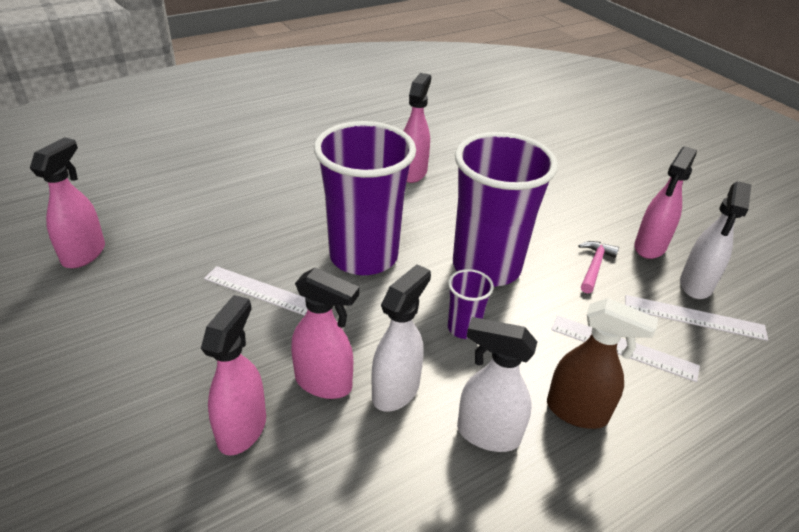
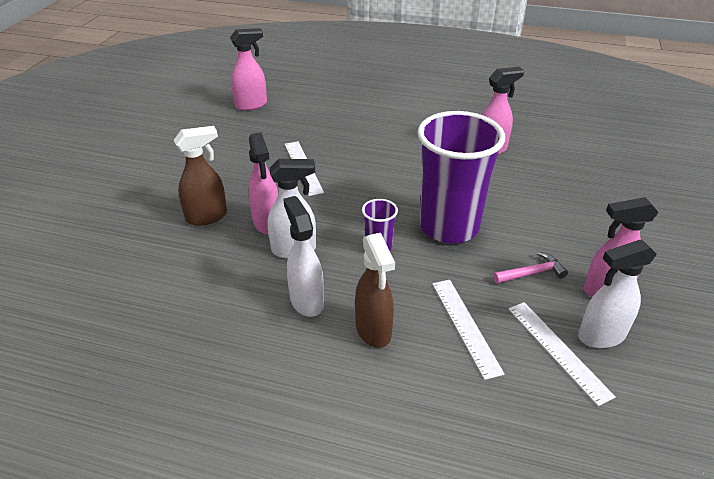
camera: 50 degrees right, 0 degrees up
(242, 429) = (207, 217): pink spray bottle -> brown spray bottle
(363, 256) = (381, 178): purple cup -> none

